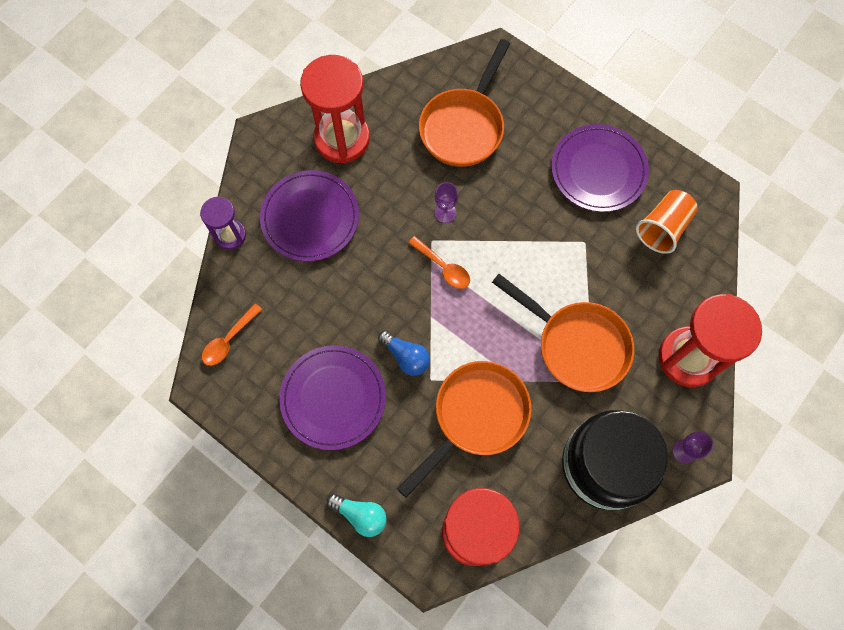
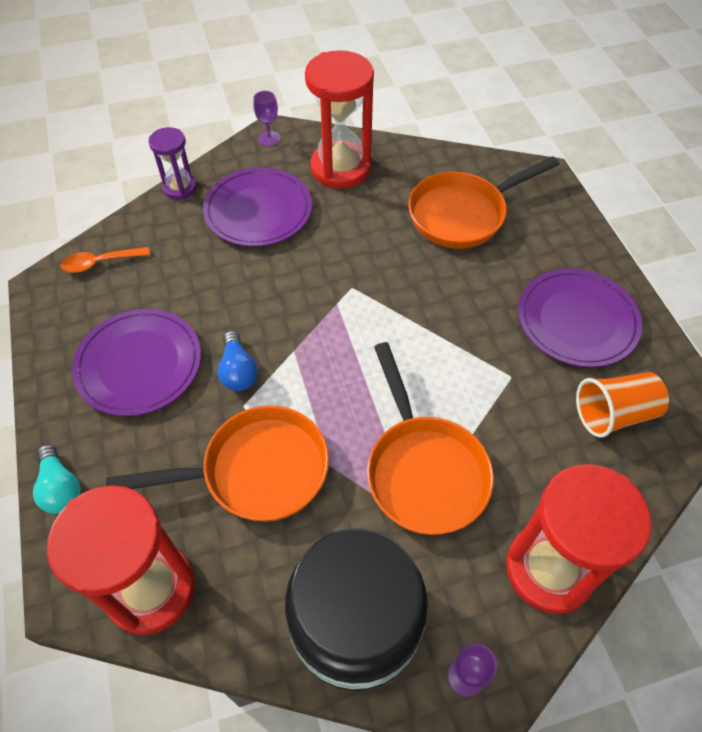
camera: 35 degrees right, 15 degrees down
(443, 267) = (343, 316): orange spoon -> none
(445, 212) = (385, 272): purple goblet -> purple goblet (269, 138)

